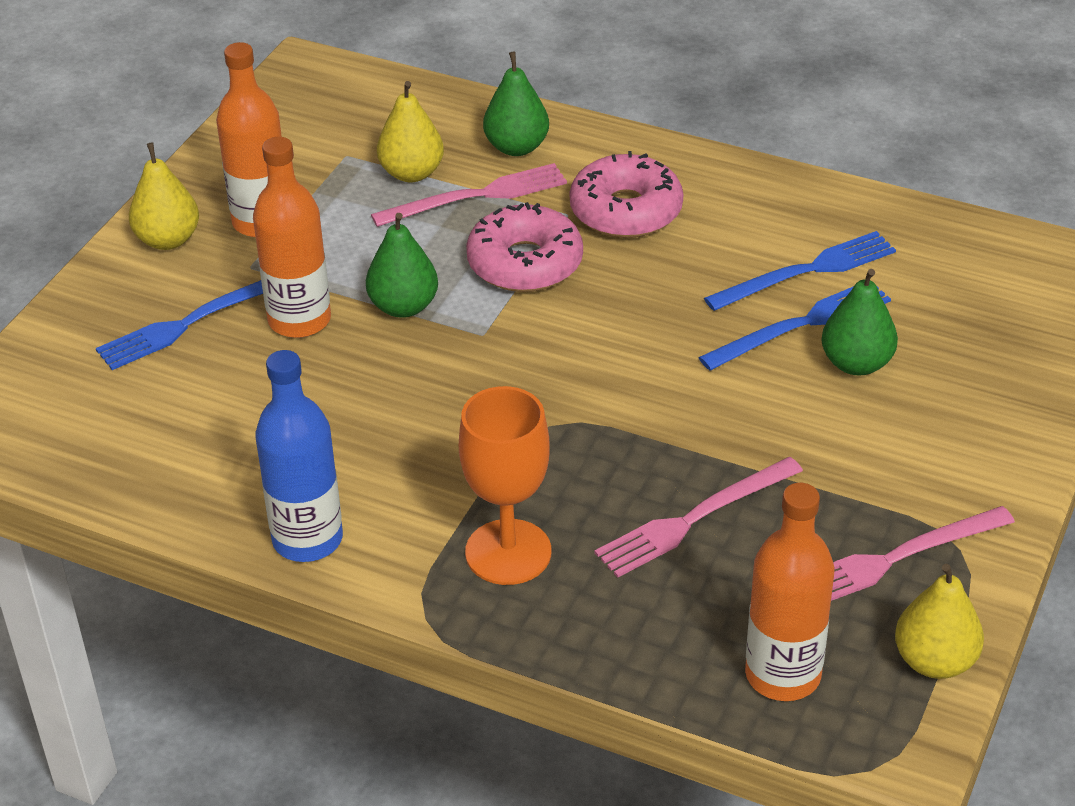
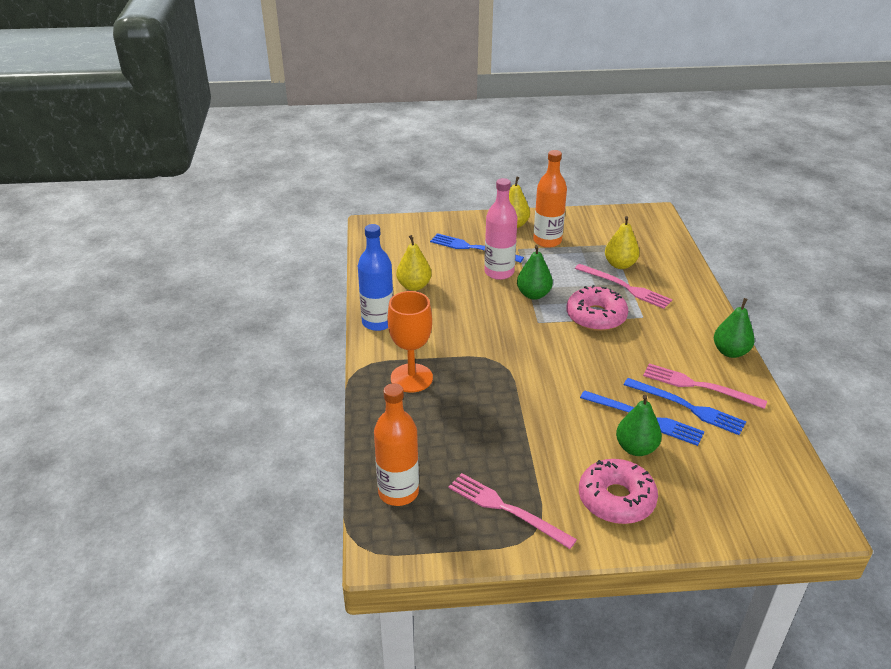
camera: 60 degrees right, 5 degrees down
(299, 320) = (499, 272): orange bottle -> pink bottle
(516, 147) = (671, 285): green pear -> green pear (730, 352)
(626, 211) = (665, 333): pink donut -> pink donut (616, 499)
(694, 519) = (476, 428): pink fork -> pink fork (698, 386)
(934, 661) = (445, 547): yellow pear -> yellow pear (414, 286)

